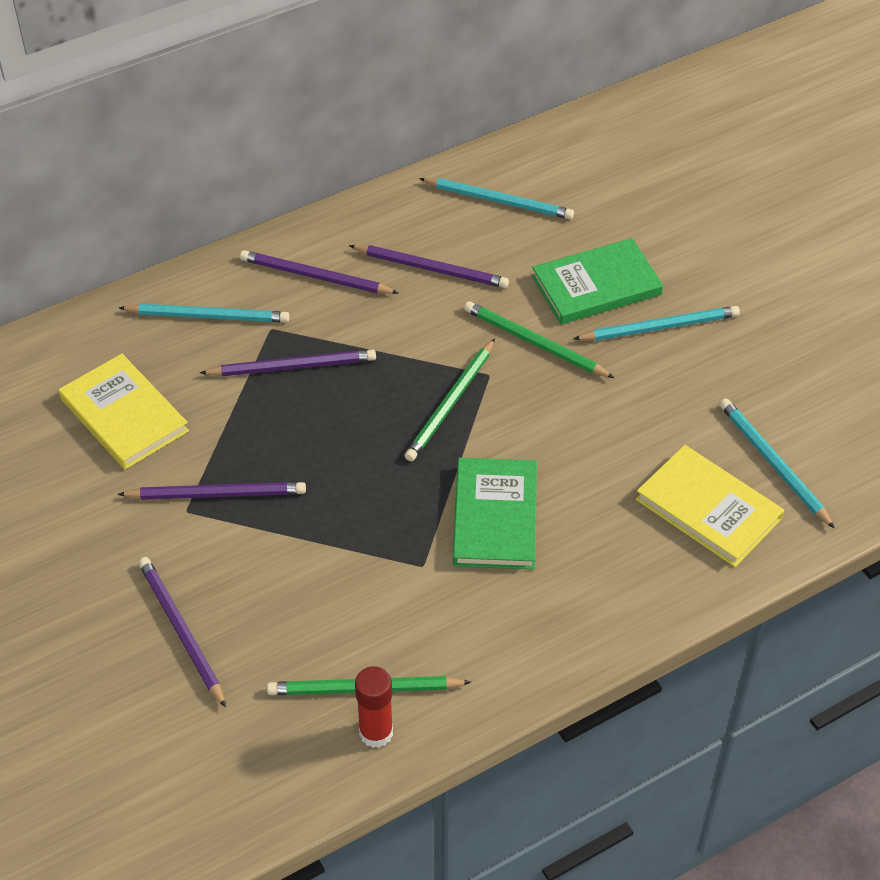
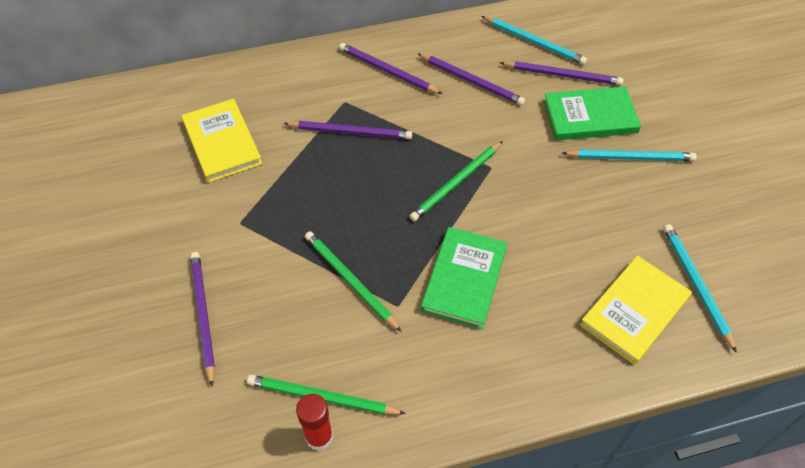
camera: 15 degrees right, 5 degrees up
(208, 316) = (304, 84): turquoise pencil -> none
(217, 494) = (265, 215): purple pencil -> purple pencil (563, 75)
(534, 343) = (532, 150): green pencil -> green pencil (350, 281)
(708, 509) = (634, 311): yellow book -> yellow book turned 75 degrees clockwise

